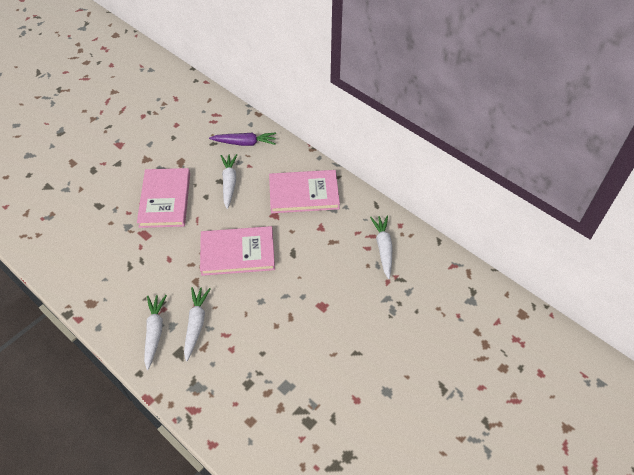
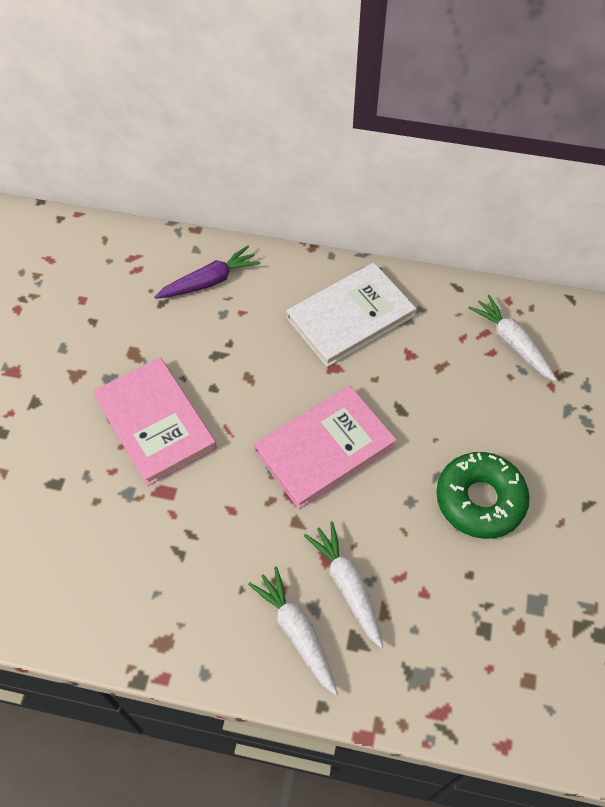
camera: 30 degrees left, 5 degrees up
(229, 183) = (233, 352): white carrot -> none
(298, 319) = (480, 500): none -> green donut
(304, 193) = (350, 317): pink book -> white book

